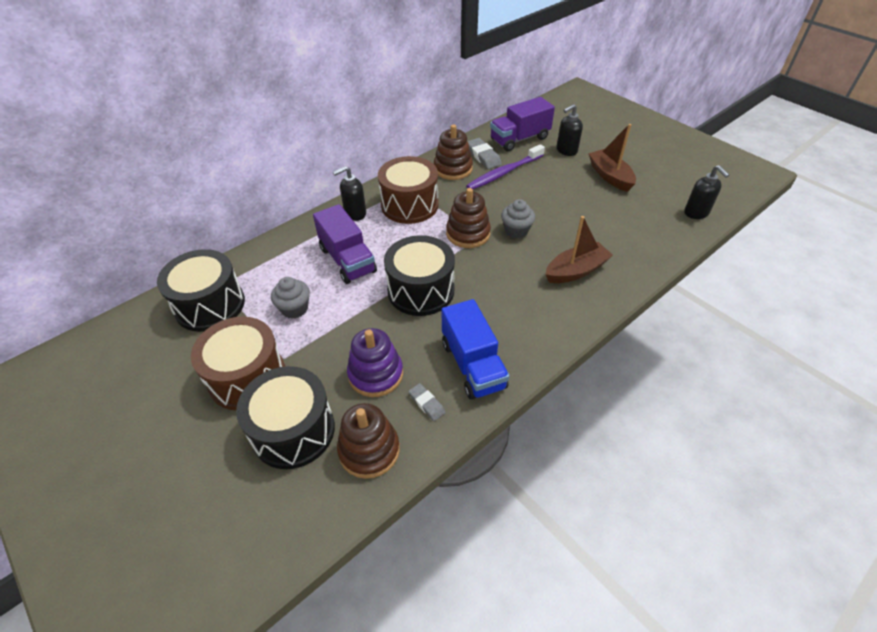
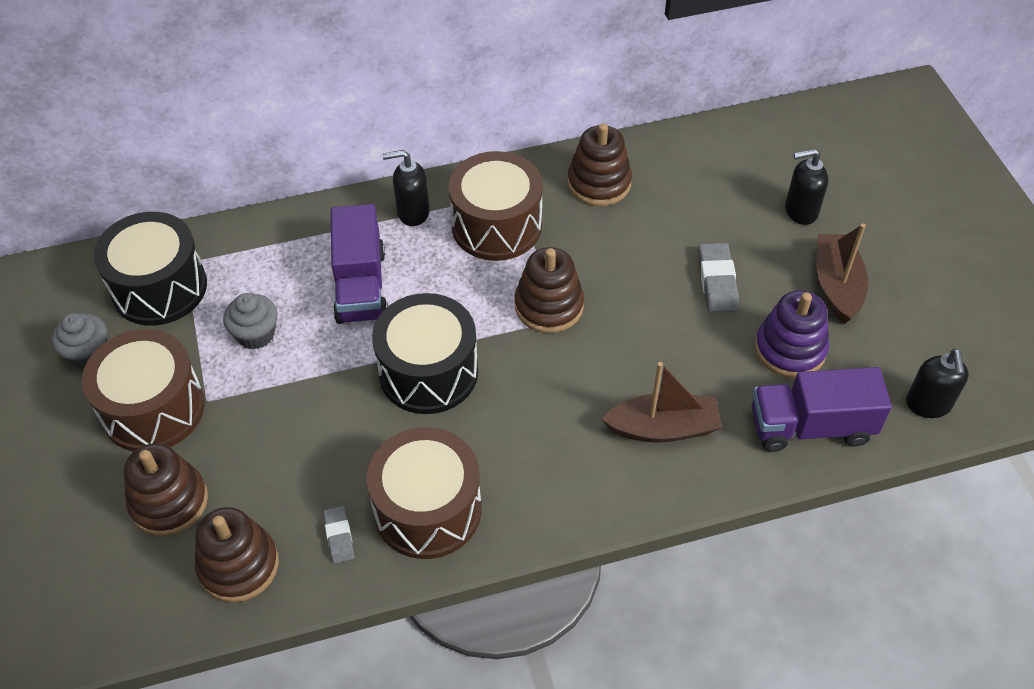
camera: 25 degrees right, 5 degrees up
(293, 430) = (169, 502): black drum -> brown stacking toy
(375, 374) = (302, 470): purple stacking toy -> purple stacking toy (790, 349)
(473, 365) = (428, 509): blue truck -> brown drum
(483, 156) = (660, 176): grey eraser -> grey eraser (717, 281)
(504, 173) = (672, 218): purple toothbrush -> none
(516, 231) = (621, 328): grey cupcake -> grey cupcake (88, 354)
(519, 139) = (739, 162): purple truck -> purple truck (811, 426)

